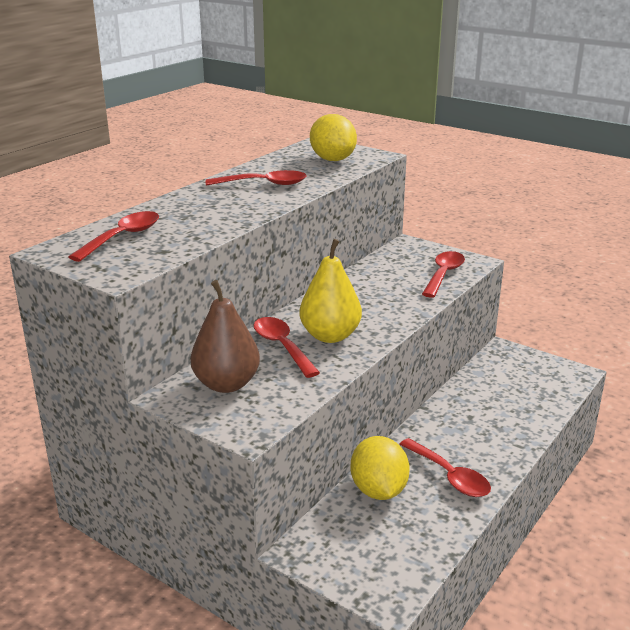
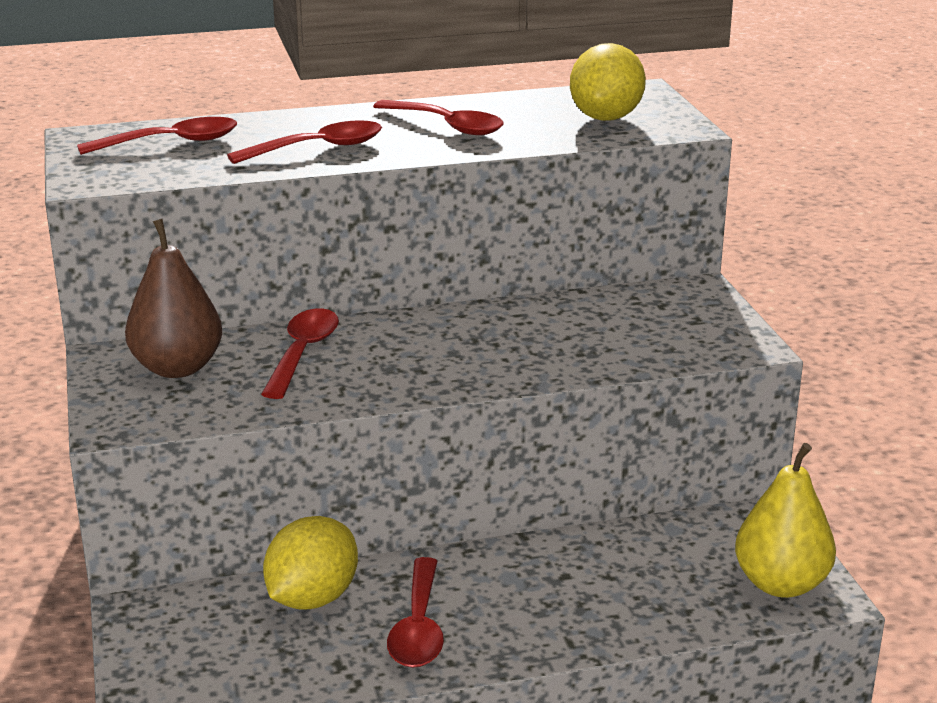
camera: 40 degrees right, 0 degrees up
(330, 336) = (376, 363): yellow pear -> yellow pear (781, 584)
(443, 274) = (667, 346): red spoon -> red spoon (319, 148)

